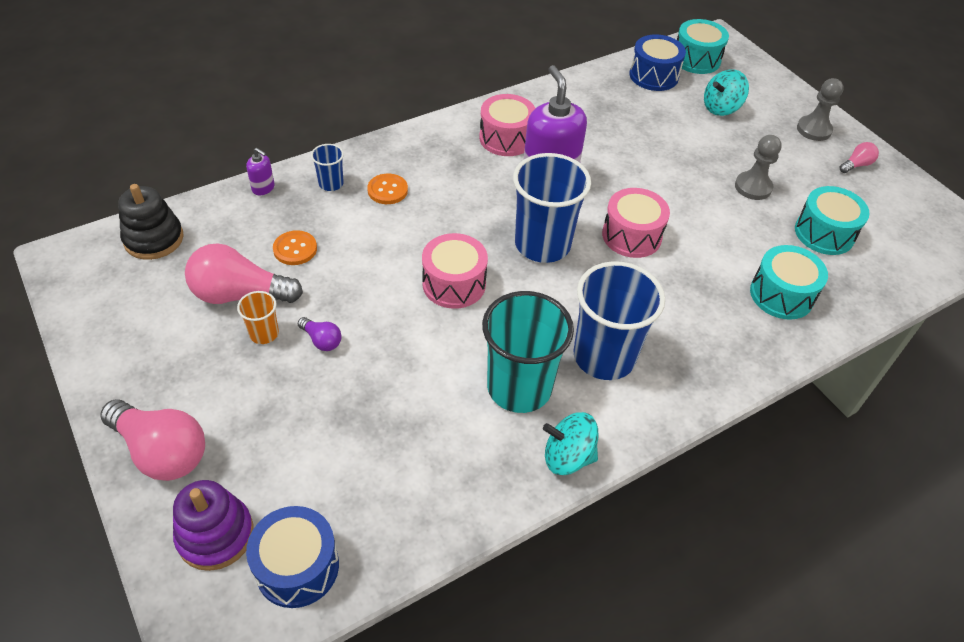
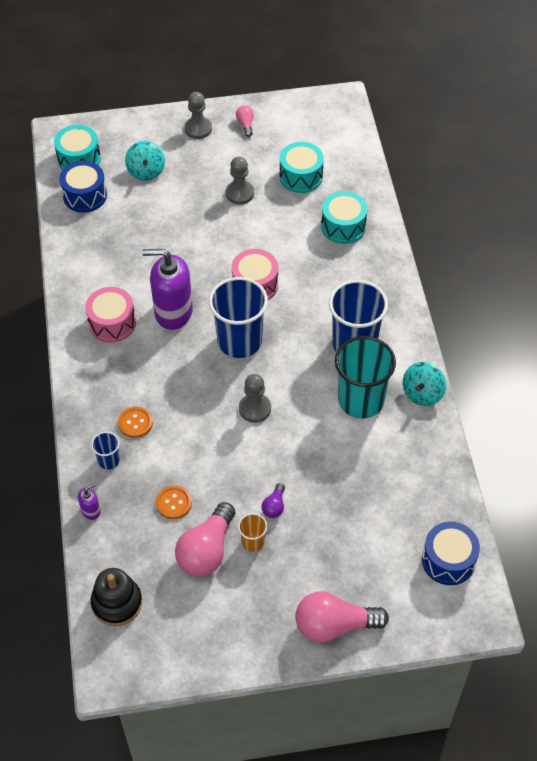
camera: 65 degrees left, 5 degrees up
(161, 451) = (334, 625): pink light bulb -> pink light bulb turned 150 degrees counterclockwise
(215, 535) = (411, 602): purple stacking toy -> none
(321, 340) = (274, 506): purple light bulb -> purple light bulb turned 135 degrees clockwise
(454, 284) = (255, 409): pink drum -> grey pawn

